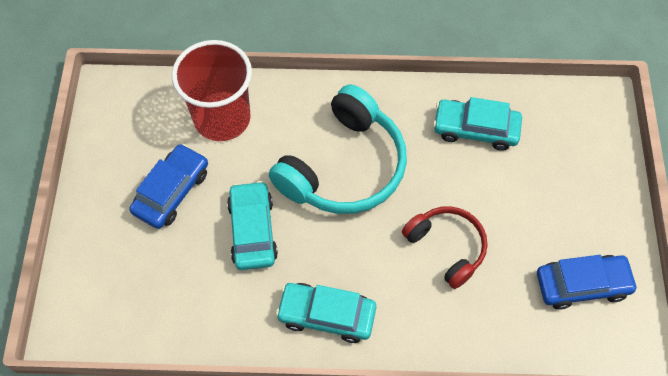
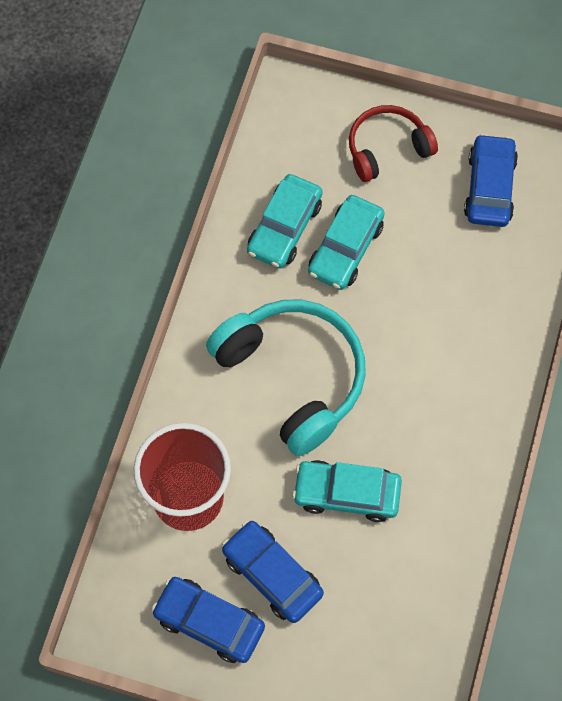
camera: 75 degrees left, 5 degrees up
(125, 157) = (209, 622): none -> blue car
(326, 315) = (465, 439): turquoise car -> turquoise car (345, 248)
(447, 247) = (417, 299): red headphones -> red headphones (387, 148)

